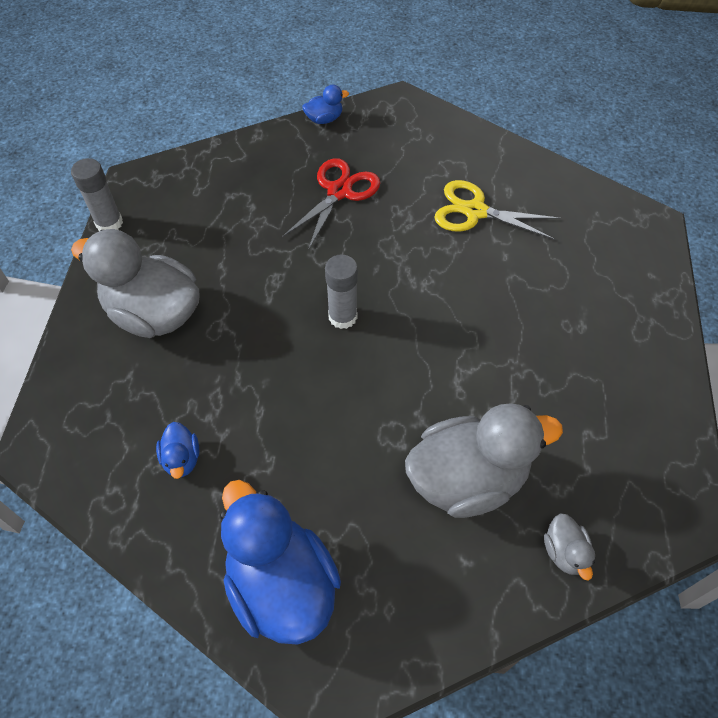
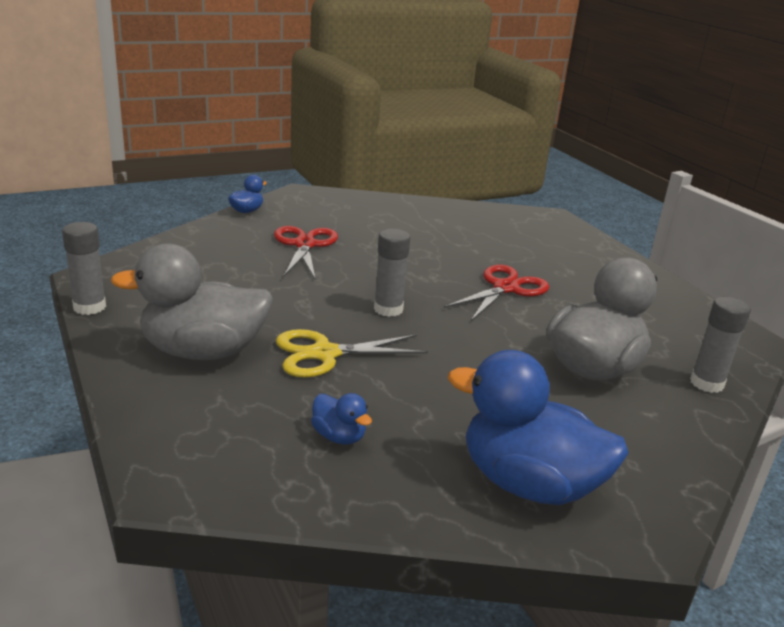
camera: 35 degrees left, 30 degrees down
(475, 211) = (426, 234): yellow scissors -> yellow scissors (324, 354)
(484, 328) = (505, 288): none -> red scissors
(564, 552) = (706, 383): grey duck -> grey glue stick

